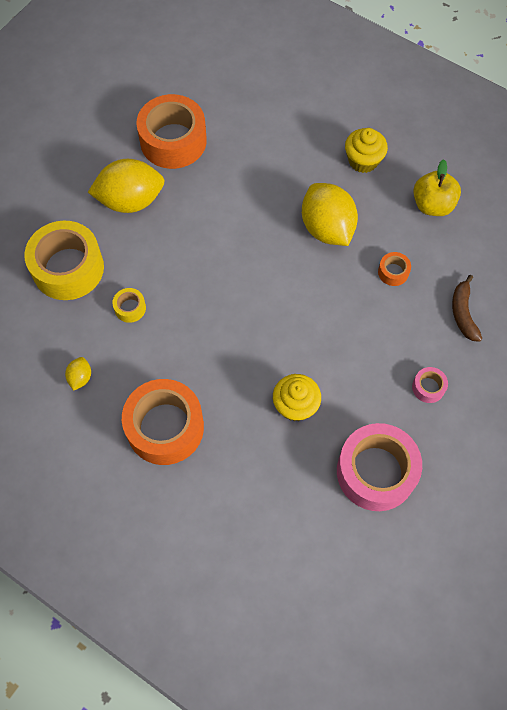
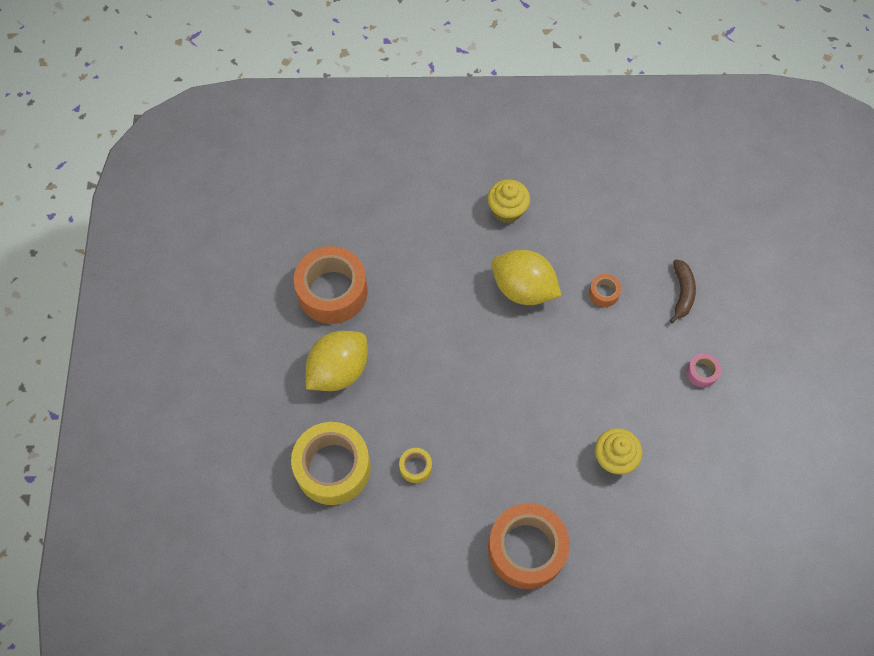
camera: 35 degrees left, 0 degrees up
(80, 377) = (422, 557): yellow lemon -> none
(376, 472) = (715, 469): pink tape -> none
(432, 205) = (591, 215): yellow apple -> none
(463, 313) = (682, 293): brown banana -> brown banana turned 135 degrees counterclockwise

